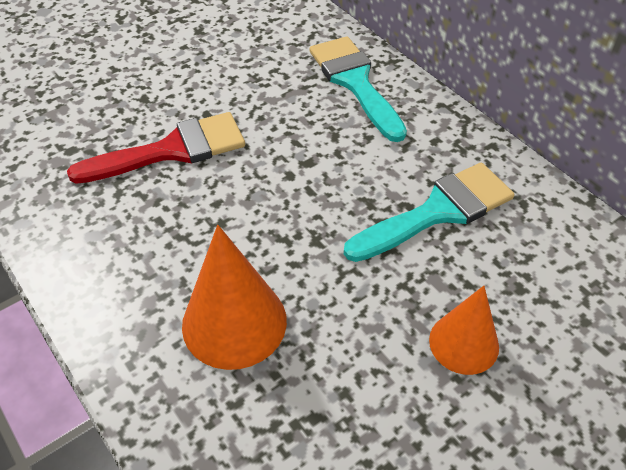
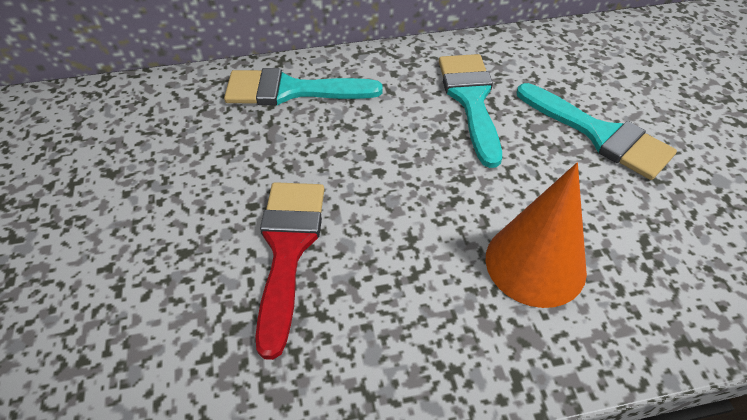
camera: 65 degrees left, 0 degrees up
(464, 343) = (599, 134): orange cone -> turquoise brush

